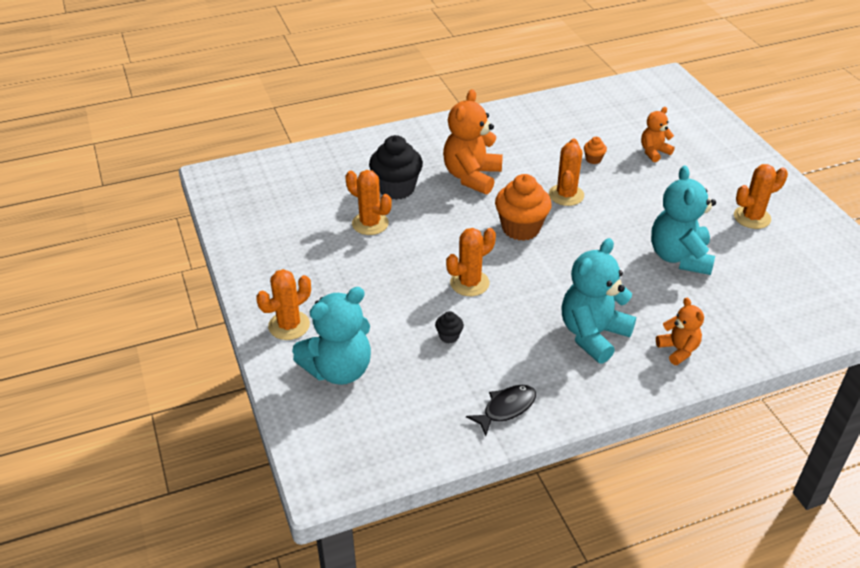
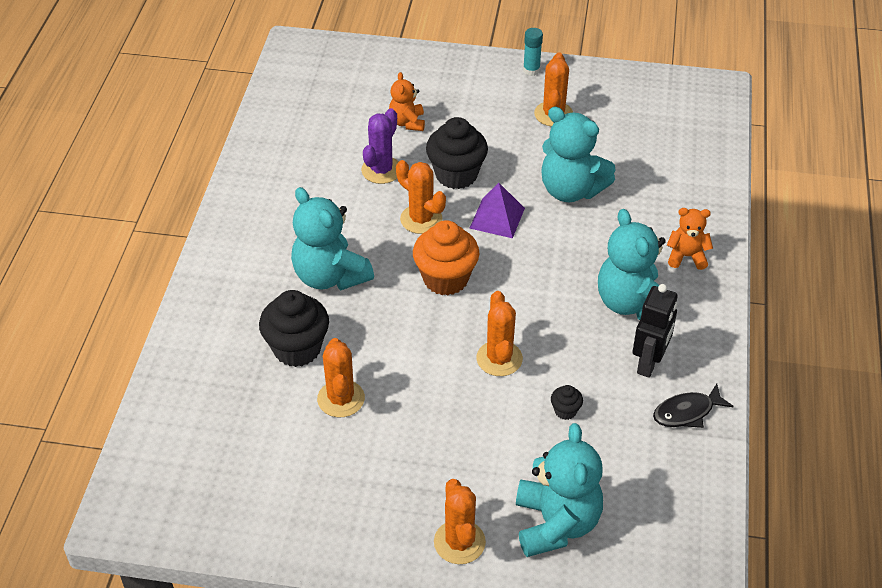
camera: 60 degrees left, 5 degrees up
(370, 223) = (341, 399): orange cactus -> orange cactus turned 75 degrees counterclockwise
(472, 177) = (330, 276): orange teddy bear -> turquoise teddy bear
(506, 408) = (687, 412): black fish -> black fish turned 105 degrees counterclockwise
(538, 367) = (649, 363): none -> black robot
(593, 159) = (381, 170): orange cupcake -> purple cactus
(607, 230) = (497, 218): none -> purple pyramid
(628, 194) = (456, 175): none -> black cupcake
(786, 188) = (531, 70): none -> turquoise glue stick

